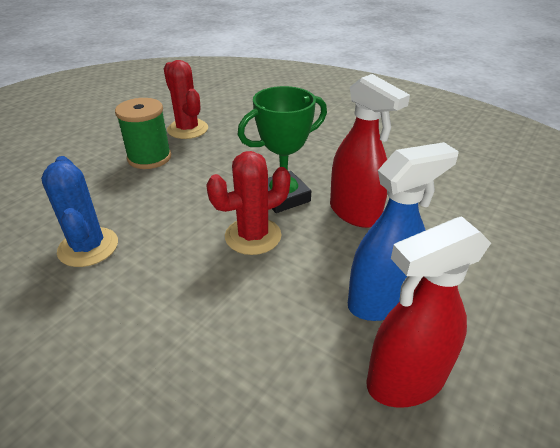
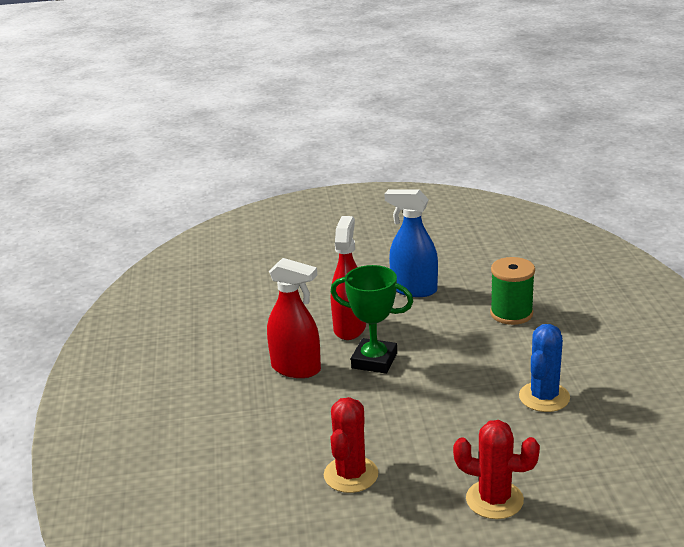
camera: 130 degrees left, 10 degrees down
(149, 158) = (427, 457): green spool -> green spool (511, 313)
(253, 236) = (431, 348): red cactus -> red cactus (494, 500)
(405, 380) = (449, 268): red spray bottle -> red spray bottle (296, 368)

